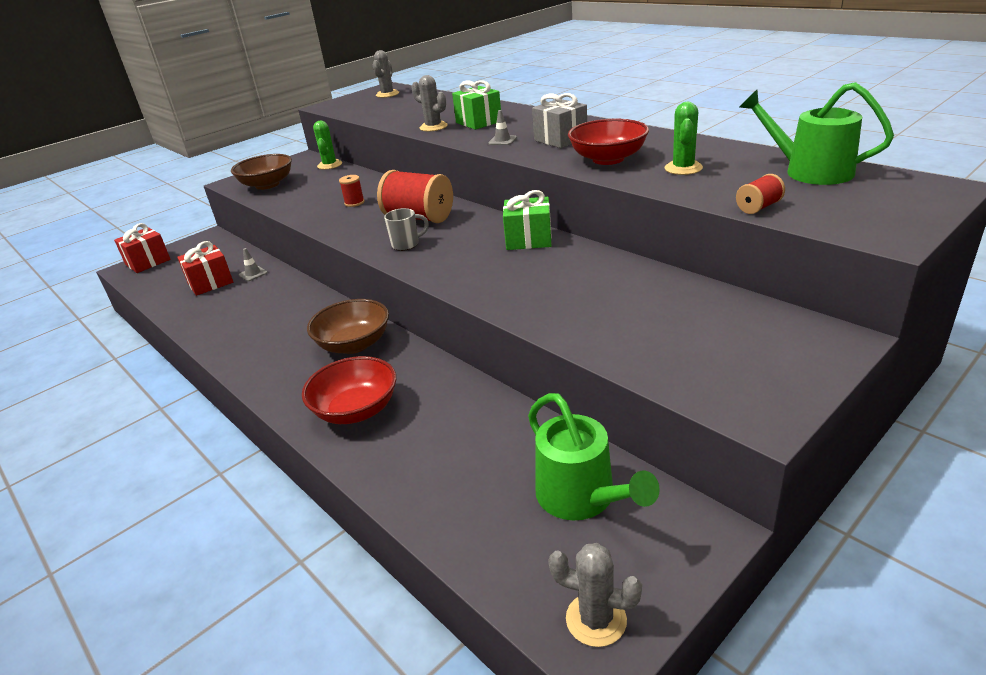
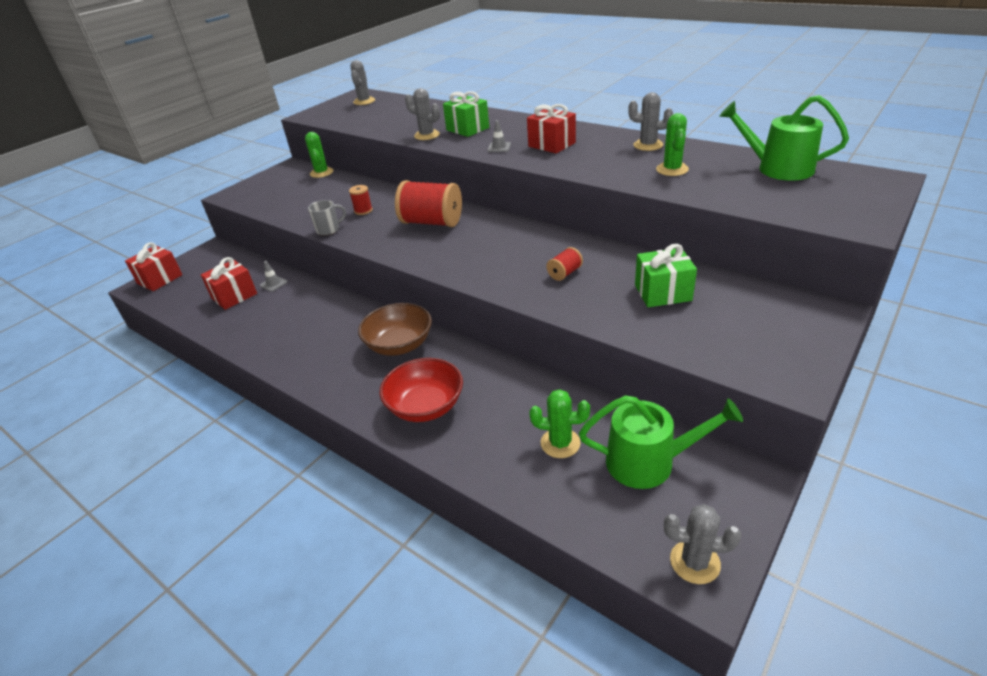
camera: 10 degrees left, 5 degrees up
(267, 185) = (267, 196): brown bowl -> none
(406, 244) = (431, 250): grey mug -> grey mug (329, 230)
(487, 465) = (560, 443): none -> green cactus
(528, 239) = (541, 238): green gift -> green gift (663, 292)
(560, 139) = (552, 144): grey gift -> red gift
(581, 497) = (648, 462): green watering can -> green watering can turned 45 degrees counterclockwise
(608, 159) = (603, 163): red bowl -> none
(667, 143) = (648, 145): none -> grey cactus
(758, 207) = (750, 204): red spool -> red spool (564, 273)

